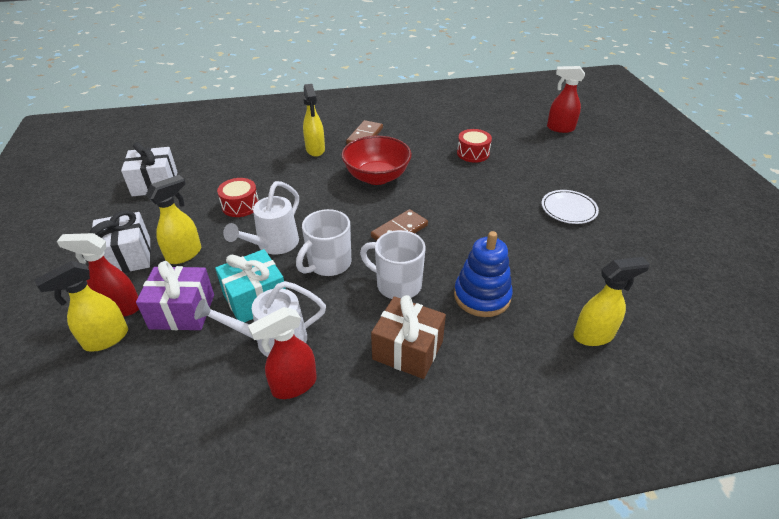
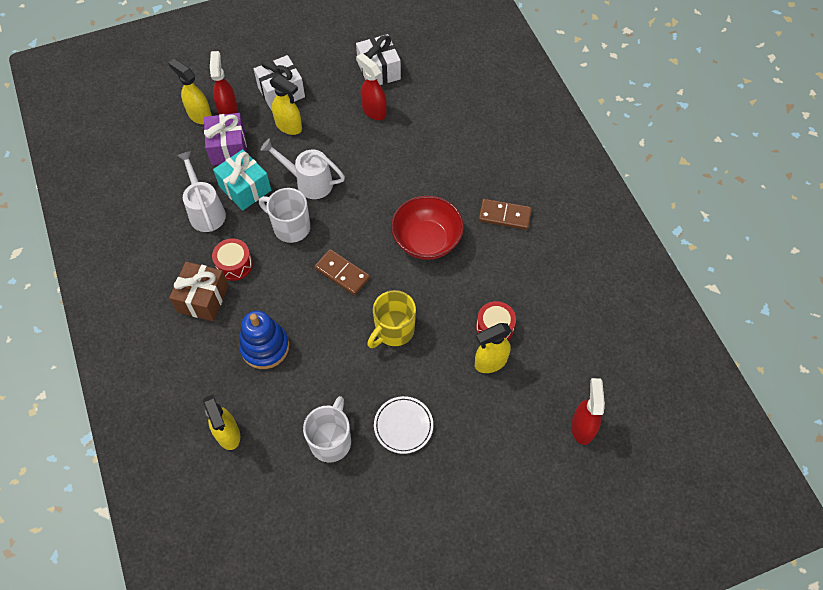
camera: 80 degrees right, 20 degrees up
(240, 205) = (358, 143): red drum -> red drum (234, 264)
(293, 385) = (167, 233): red spray bottle -> red spray bottle (373, 111)
(315, 150) = (465, 176): yellow spray bottle -> yellow spray bottle (490, 362)
(397, 284) = (271, 281): white mug -> white mug (331, 440)
(470, 205) = (393, 330): none -> yellow mug

